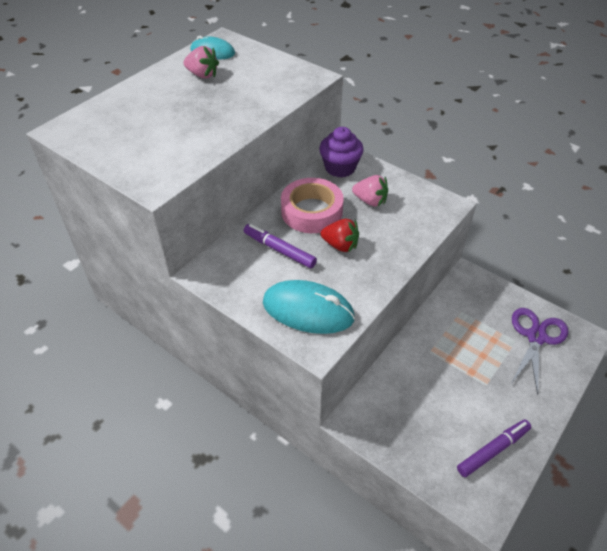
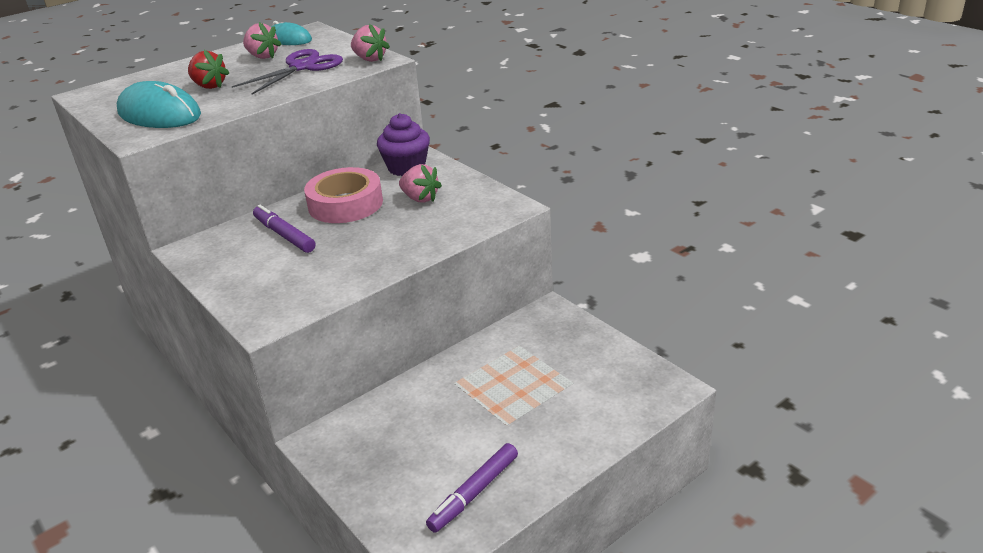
camera: 15 degrees right, 15 degrees down
(304, 76) = (370, 59): none -> pink strawberry
(308, 310) = (277, 290): turquoise mouse -> turquoise mouse (159, 114)
(340, 245) = (356, 235): red strawberry -> red strawberry (209, 86)
(493, 450) = (474, 493): purple marker -> purple marker turned 150 degrees clockwise
(536, 337) = (603, 381): purple scissors -> purple scissors (302, 67)

